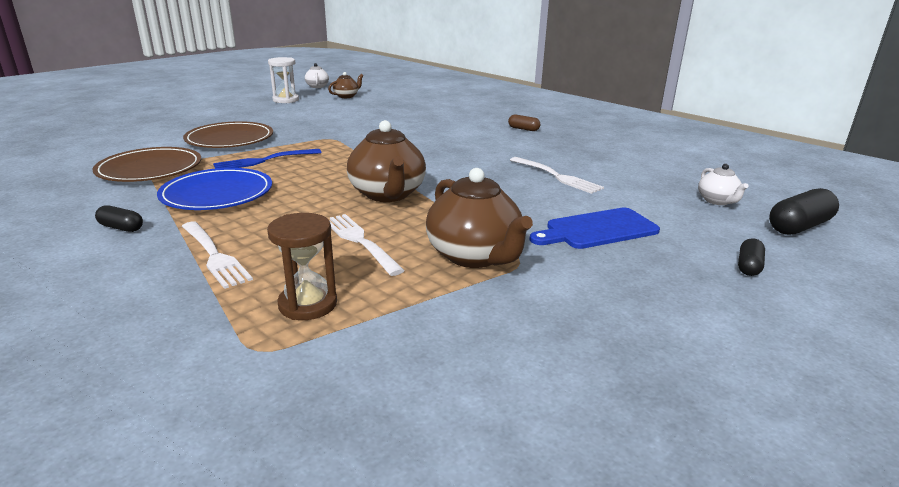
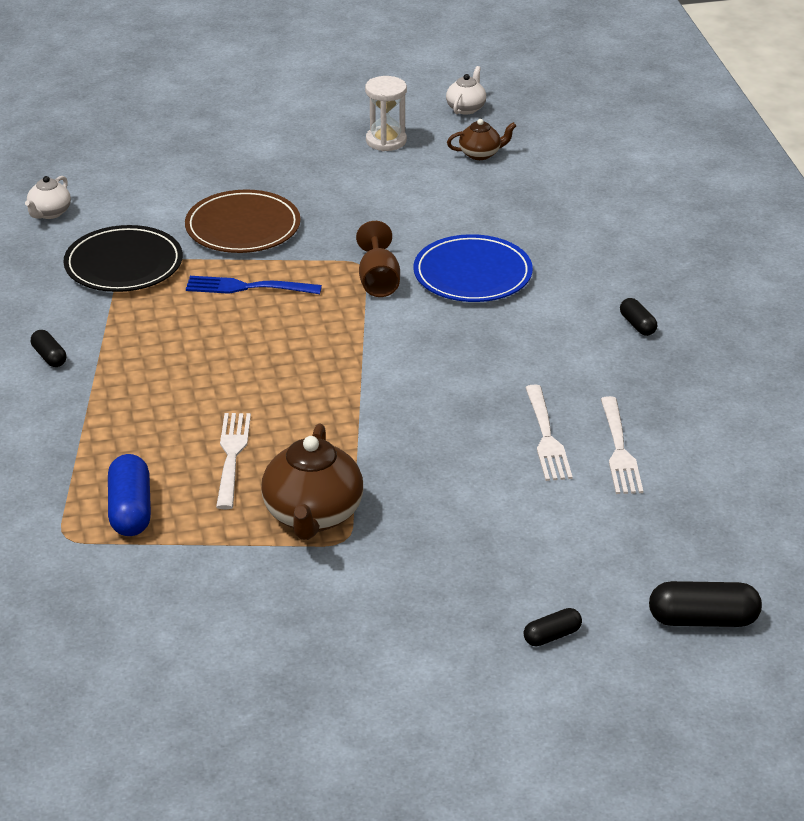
camera: 35 degrees right, 10 degrees up
(150, 169) = (123, 264): brown plate -> black plate
(214, 255) = (100, 425): white fork -> white fork (619, 450)
(217, 194) = (159, 334): blue plate -> blue plate (472, 274)
(308, 304) = (130, 510): brown hourglass -> blue capsule
(352, 142) = (378, 281): none -> brown goblet
(388, 194) = (322, 398): brown teapot -> none
(523, 129) = (637, 325): brown capsule -> black capsule
(597, 230) = (472, 533): blue cutting board -> none
(717, 201) = (677, 550): white teapot -> white teapot (49, 213)

